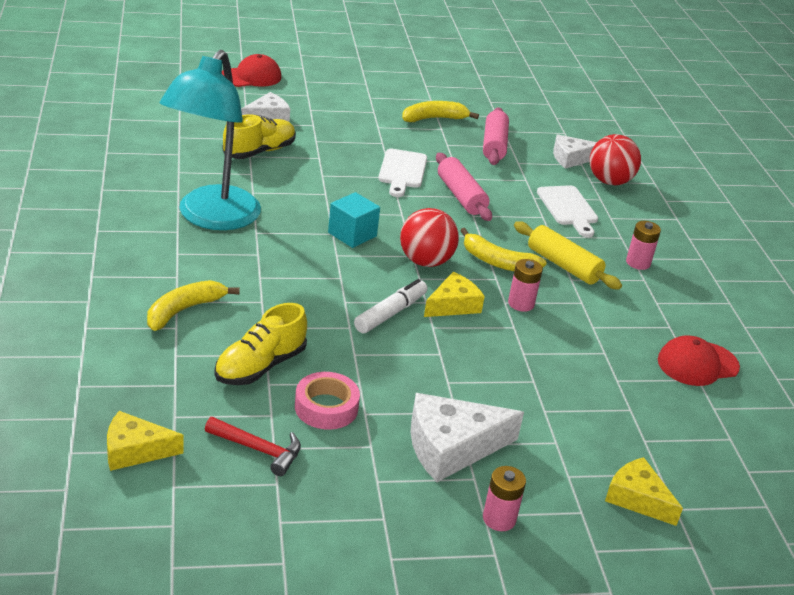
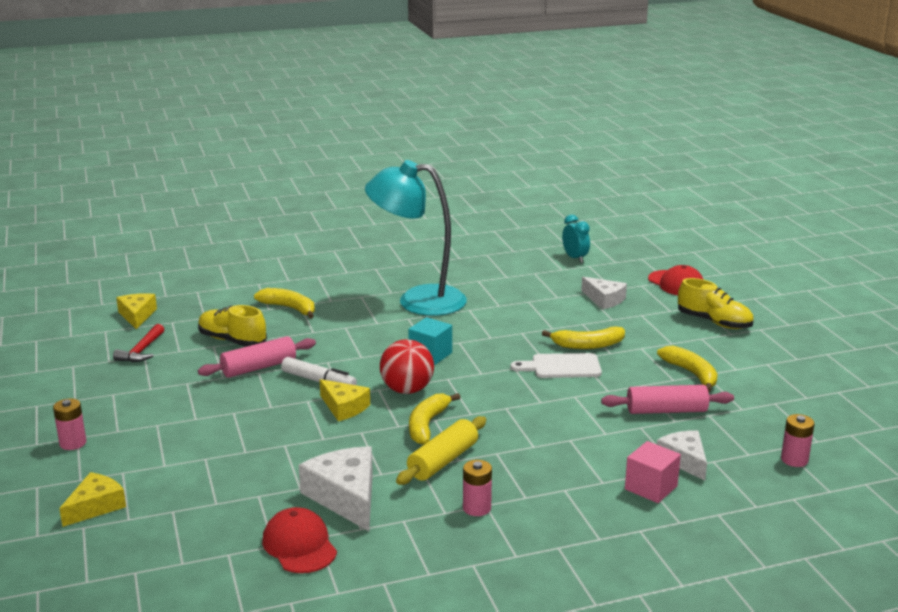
camera: 85 degrees right, 10 degrees down
(155, 107) = (575, 258): none -> turquoise clock
(259, 151) = (539, 304): yellow shoe -> yellow shoe (714, 322)
(326, 407) = (190, 368): pink tape -> none
(364, 149) = (588, 345): none -> yellow banana
(452, 447) = (152, 419): white cheese -> white cheese (346, 497)
(460, 196) = (538, 399): pink rolling pin -> pink rolling pin (259, 367)
(521, 304) = (362, 440): pink battery -> pink battery (794, 460)
(568, 208) = (563, 461): white cutting board -> none
(609, 181) = (651, 487): red ball -> pink cube

